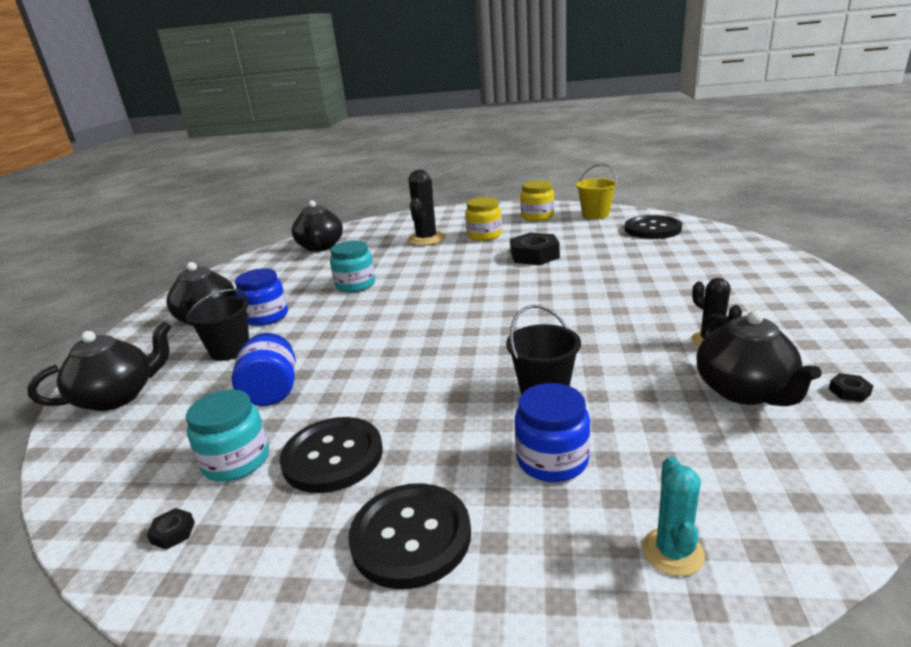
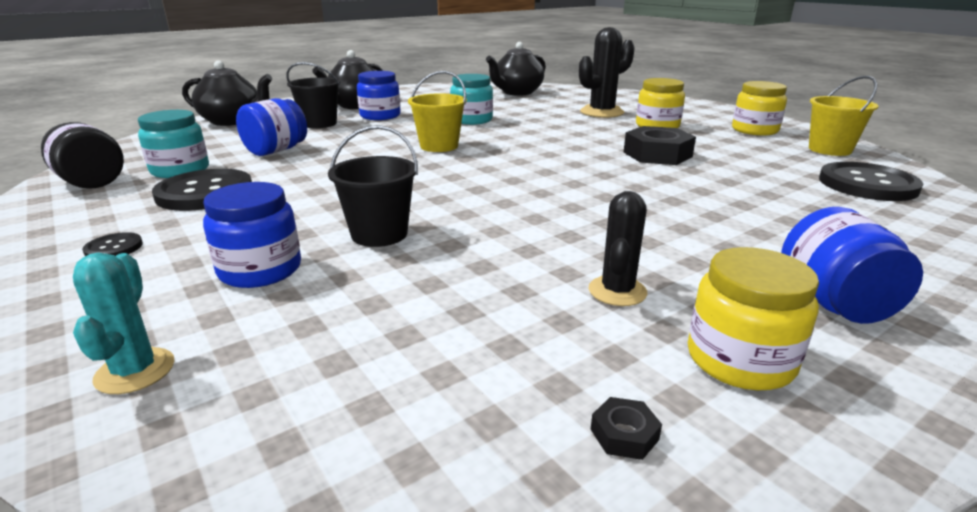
camera: 45 degrees right, 0 degrees up
(173, 532) = (91, 182): black nut -> black jar
(395, 316) = (439, 146): none -> yellow bucket
(411, 536) = (114, 248): black button -> black button, size x0.45
(672, 552) = (135, 371): turquoise cactus -> turquoise cactus turned 60 degrees counterclockwise
(744, 391) = (514, 343): black teapot -> none
(769, 295) = (834, 303): none -> blue jar
(804, 338) = (740, 360): none -> yellow jar

